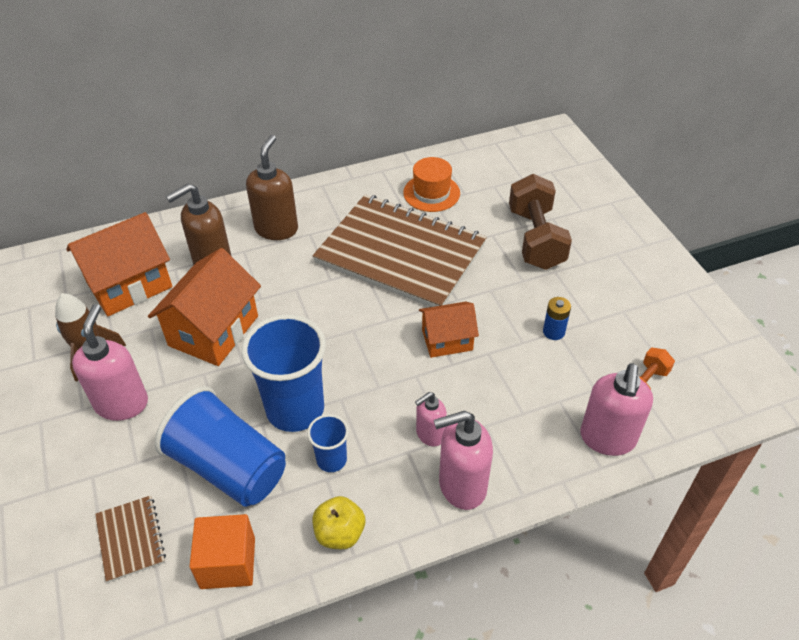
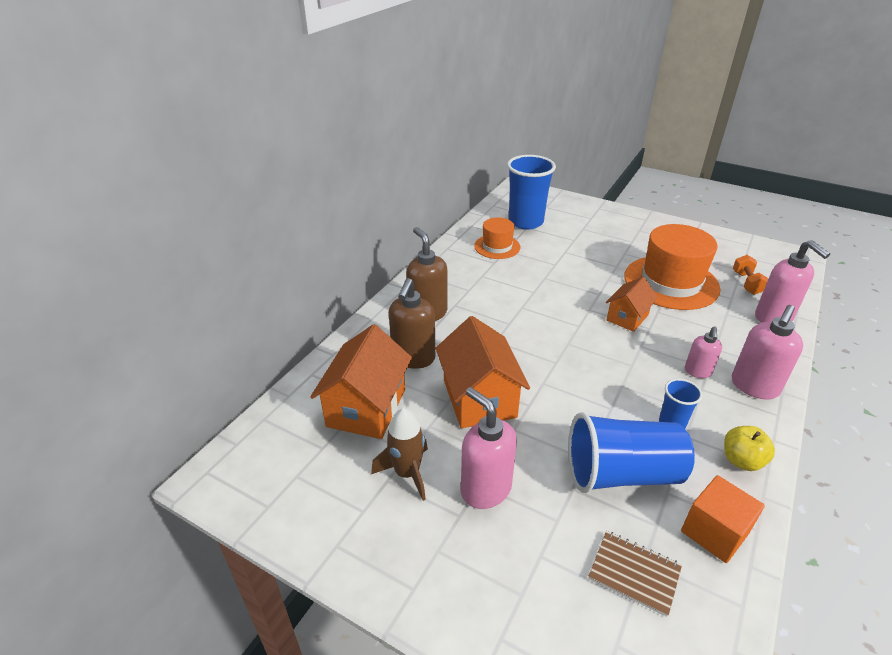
camera: 40 degrees left, 10 degrees down
(295, 409) = (606, 410): blue cup -> blue cup (525, 222)
(400, 254) = (530, 287): brown notebook -> none
(536, 239) = (590, 242): brown dumbbell -> none
(553, 332) = (671, 282): blue battery -> orange hat

